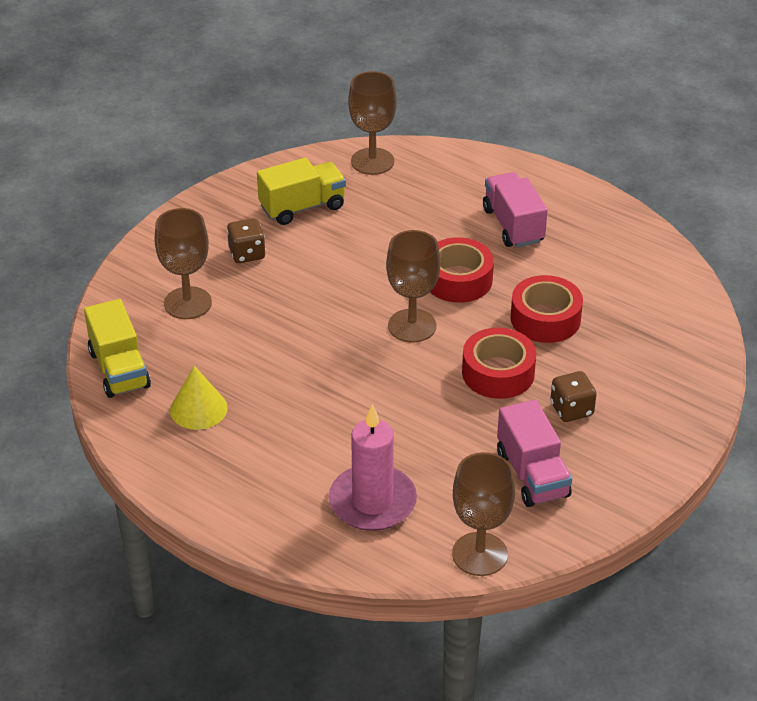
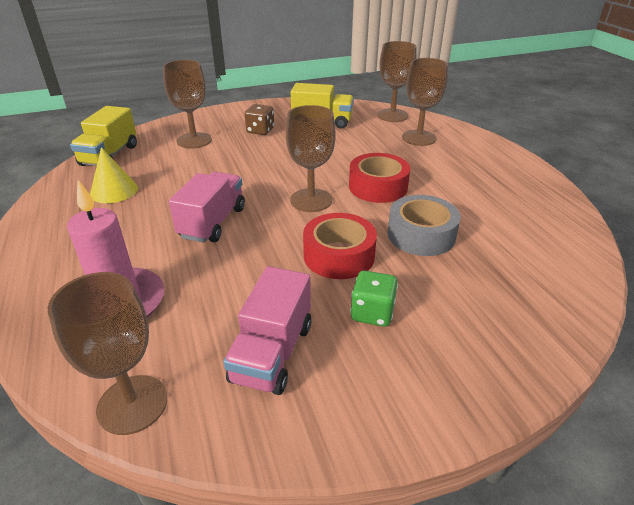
camera: 35 degrees right, 5 degrees down
(435, 189) = (419, 138): none -> brown goblet
(513, 225) = (455, 172): pink truck -> pink truck (213, 222)
(545, 319) = (421, 235): red tape -> grey tape
(571, 409) = (372, 313): brown dice -> green dice

